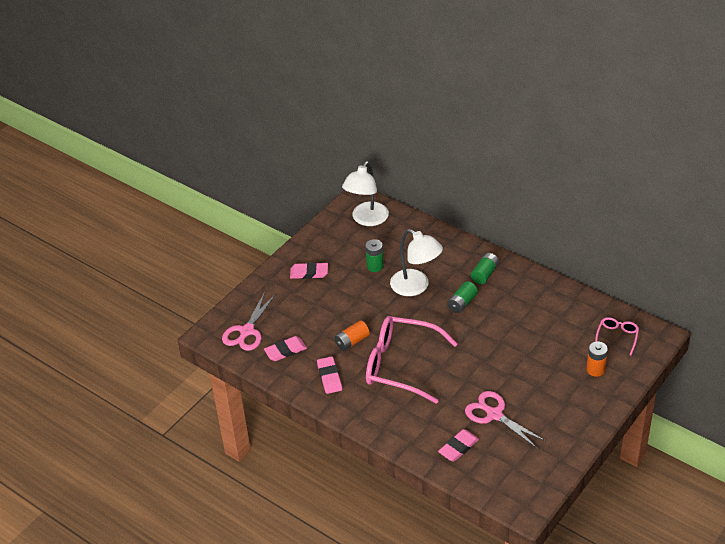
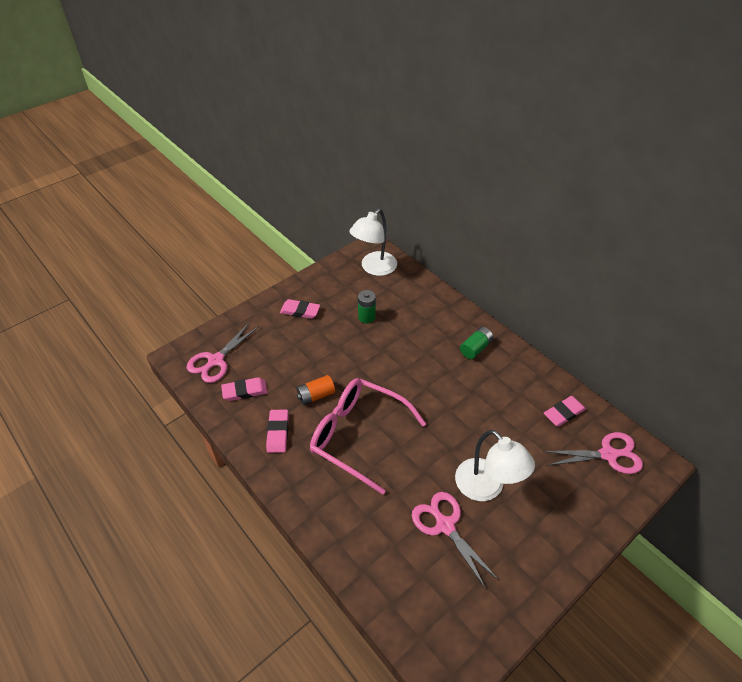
camera: 10 degrees right, 5 degrees up
(416, 287) = (401, 348): white lamp -> white lamp (486, 488)
(458, 447) = (391, 561): pink eraser -> pink eraser (564, 413)
(462, 303) = (443, 376): green battery -> none
(595, 370) = (576, 492): orange battery -> none
(617, 337) = (608, 455): pink glasses -> pink scissors

